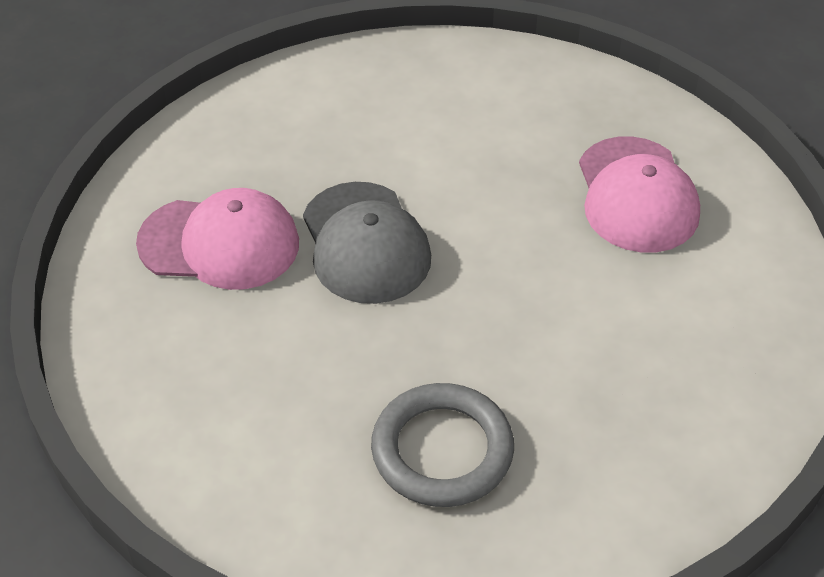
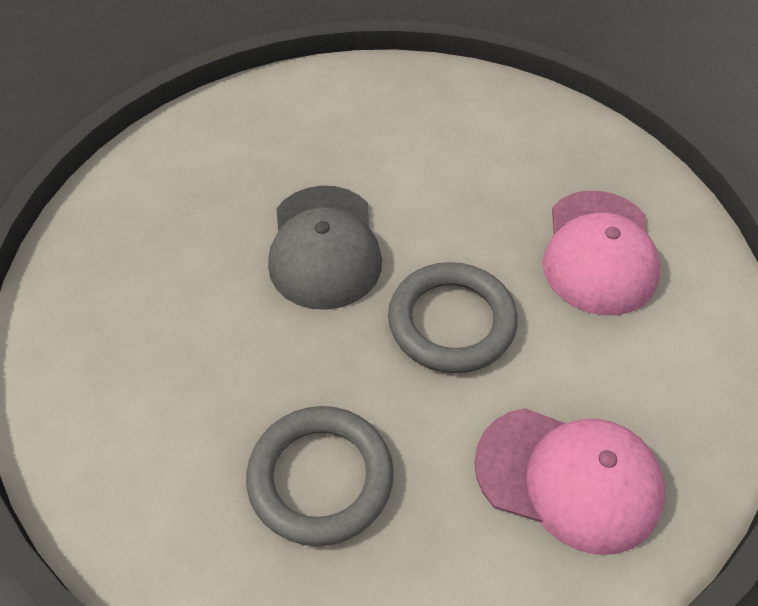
camera: 15 degrees right, 5 degrees up
(219, 243) = (194, 220): pink cap -> pink cap (569, 478)
(517, 287) = (451, 322): none -> grey ring

